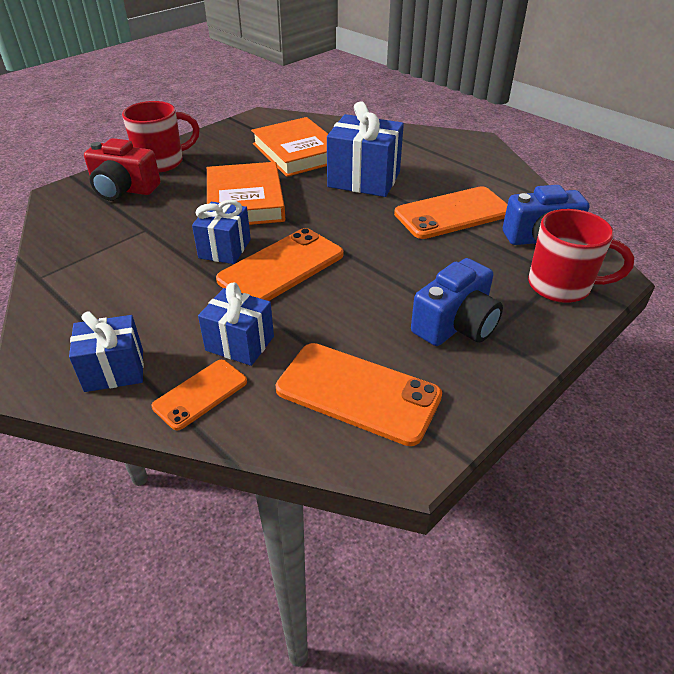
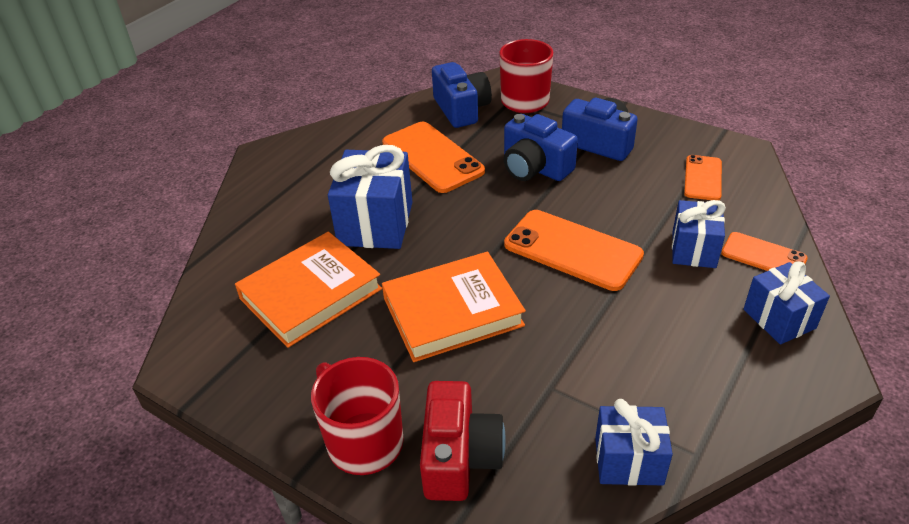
camera: 100 degrees left, 0 degrees up
(225, 249) = (560, 300): blue gift -> blue gift (628, 461)
(358, 393) = (703, 178): orange phone -> orange phone, size x0.58
(418, 269) = (534, 168): none -> blue camera

